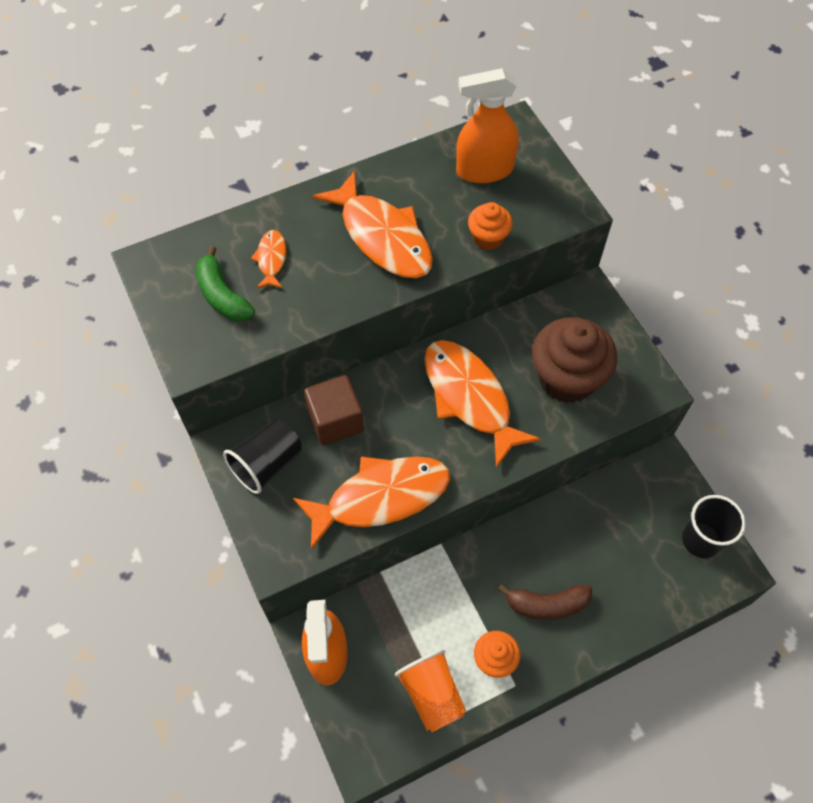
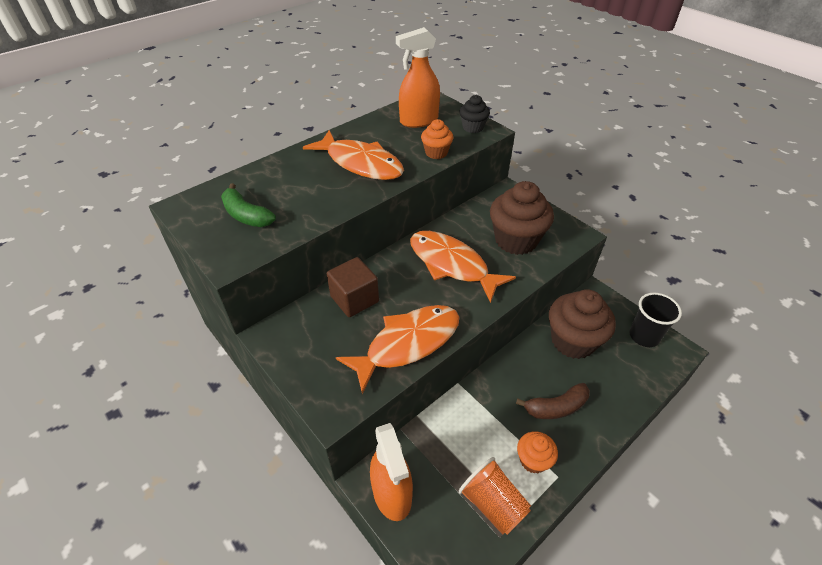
camera: 15 degrees left, 15 degrees down
(267, 464) = (306, 340): black cup -> none
(271, 259) = (280, 188): orange fish -> none
(555, 199) = (473, 127): none -> black cupcake
(604, 524) = (573, 341): none -> brown cupcake

